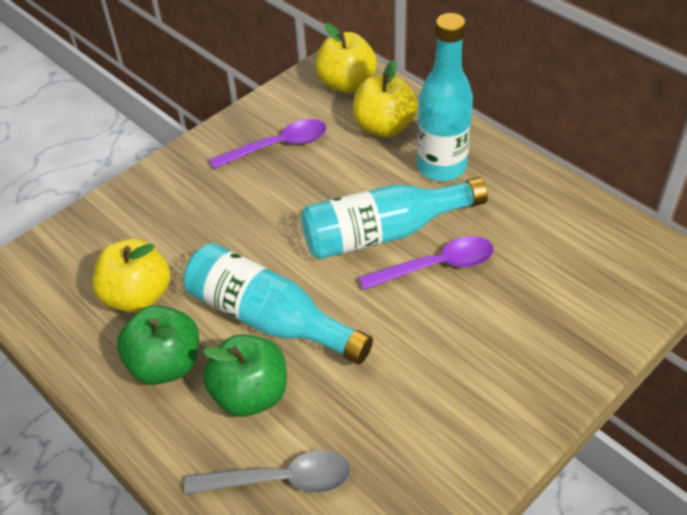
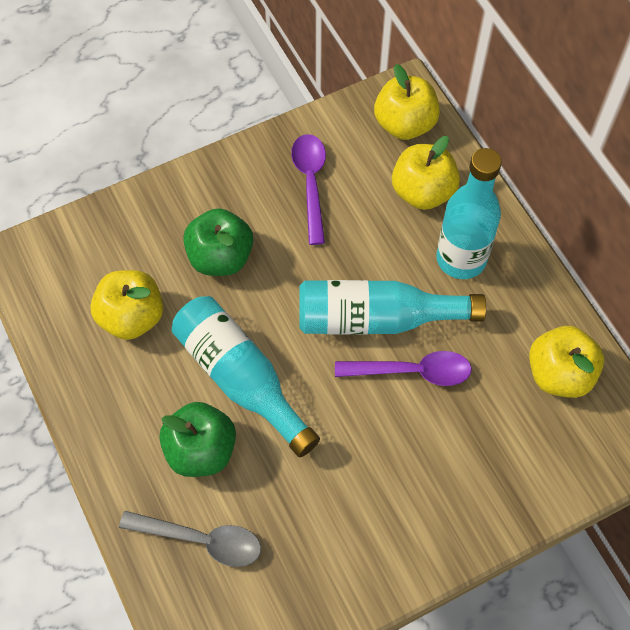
camera: 15 degrees right, 15 degrees up
(166, 364) = (137, 396): green apple -> green apple (220, 257)
(278, 146) = (310, 183): purple spoon -> purple spoon turned 90 degrees counterclockwise
(574, 231) = (559, 374): none -> yellow apple

